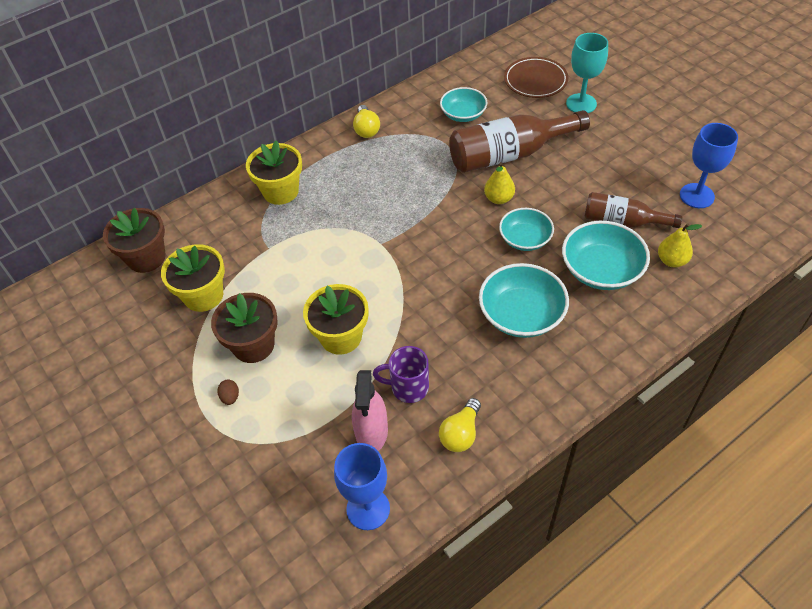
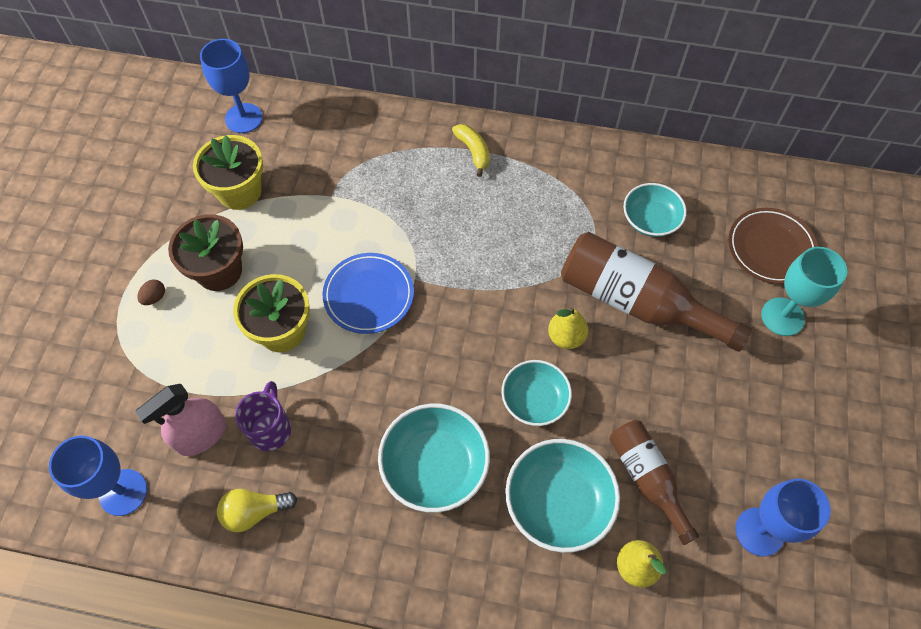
camera: 45 degrees right, 10 degrees up
(146, 258) = (243, 118): brown flower pot -> blue goblet
(280, 191) = (403, 151): yellow flower pot -> none
(323, 159) = (473, 152): none -> yellow banana
(366, 129) = (545, 155): yellow light bulb -> none
(366, 274) = (369, 295): none -> blue plate
(408, 387) = (270, 428): purple mug -> purple mug turned 45 degrees clockwise

